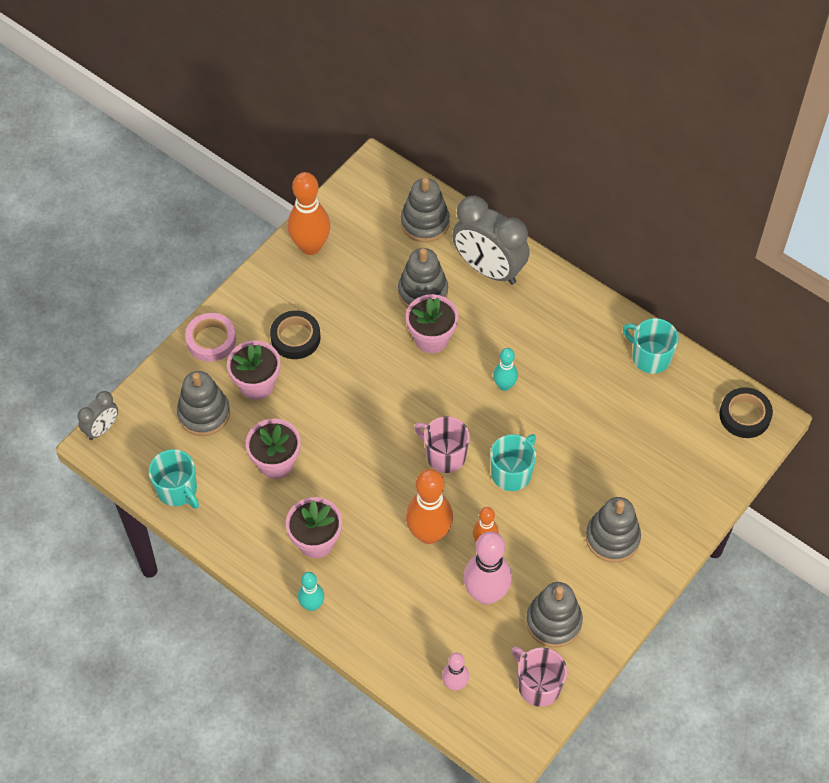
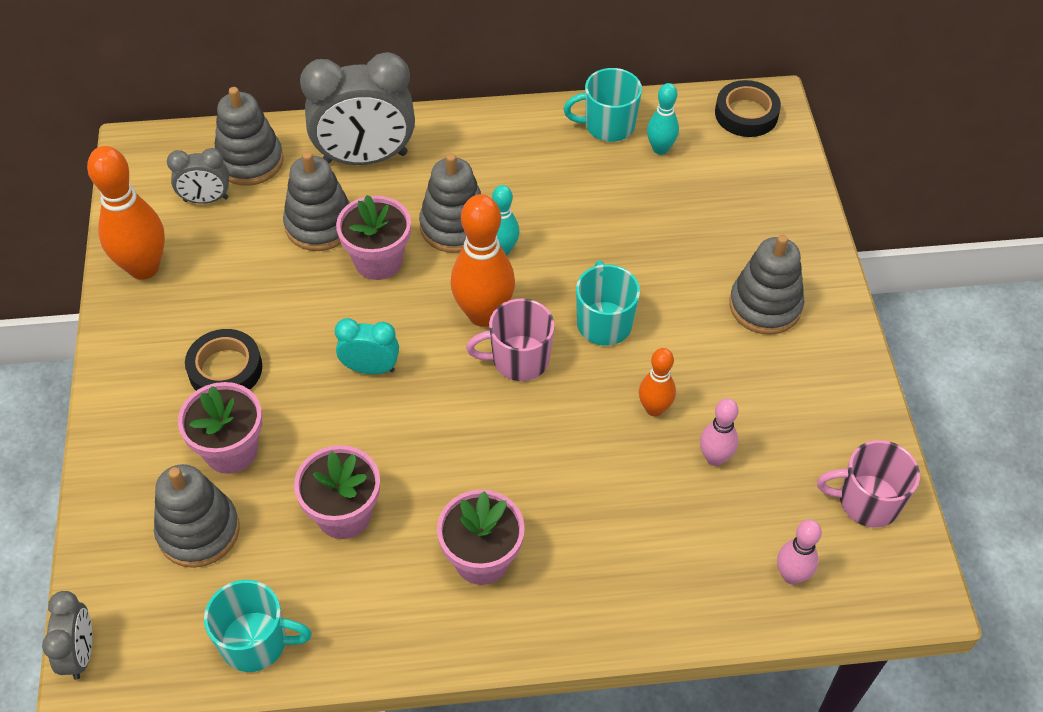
camera: 45 degrees left, 5 degrees down
(211, 340) = (123, 446): pink tape -> none
(312, 605) = (553, 631): turquoise bowling pin -> turquoise bowling pin (660, 149)
(365, 397) = (370, 368): none -> turquoise clock
(379, 229) = (206, 199): none -> grey clock
(429, 533) = (591, 448): orange bowling pin -> orange bowling pin (483, 314)
(486, 593) = (714, 458): pink bowling pin -> pink bowling pin, size x0.55
(553, 621) = (807, 428): grey stacking toy -> grey stacking toy (454, 226)

